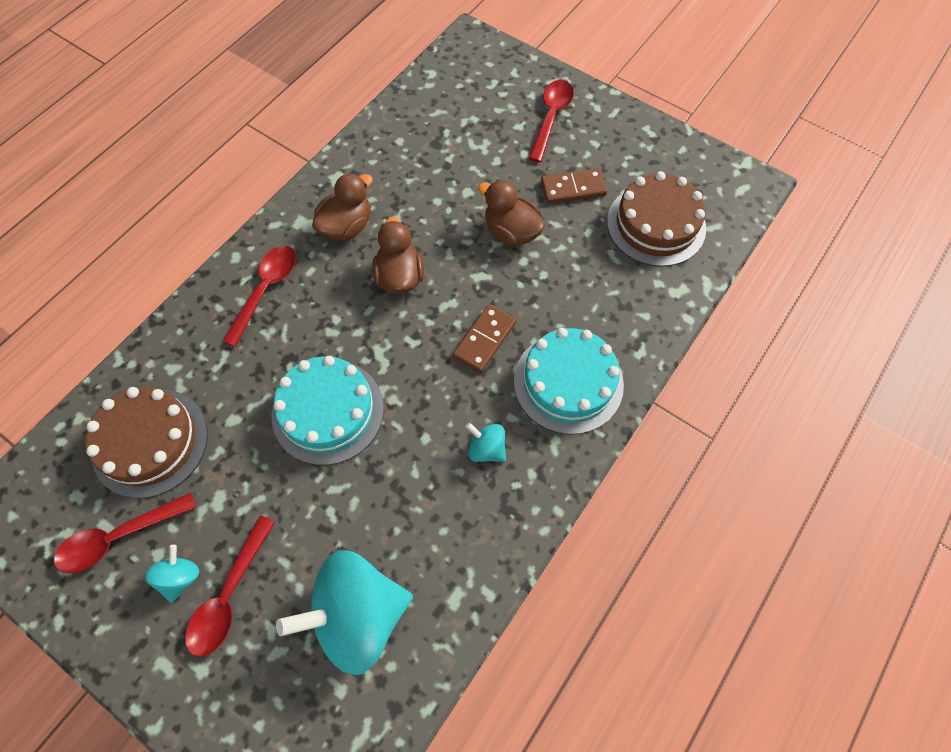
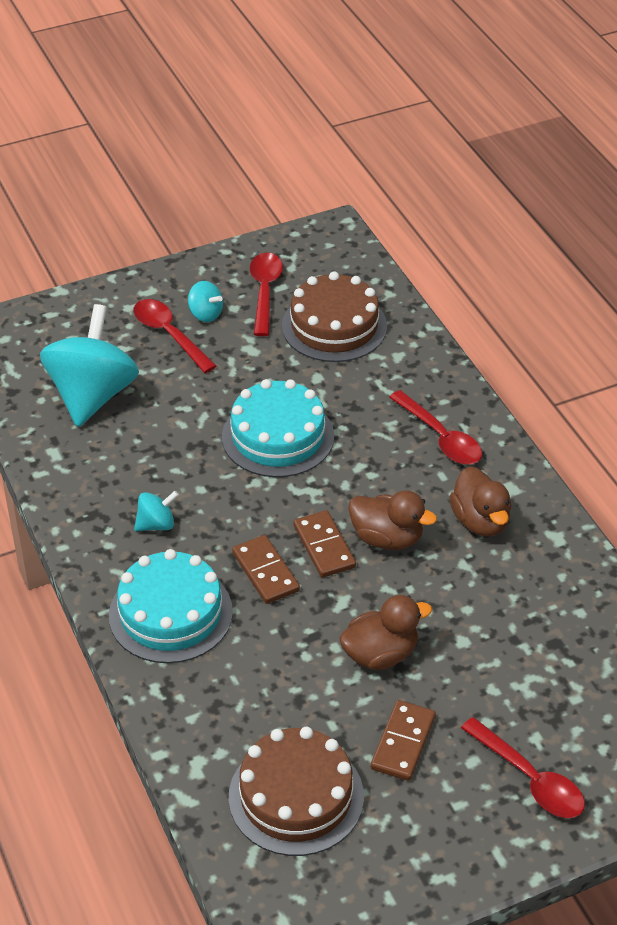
camera: 120 degrees right, 20 degrees down
(433, 313) = (324, 546): none -> brown domino

